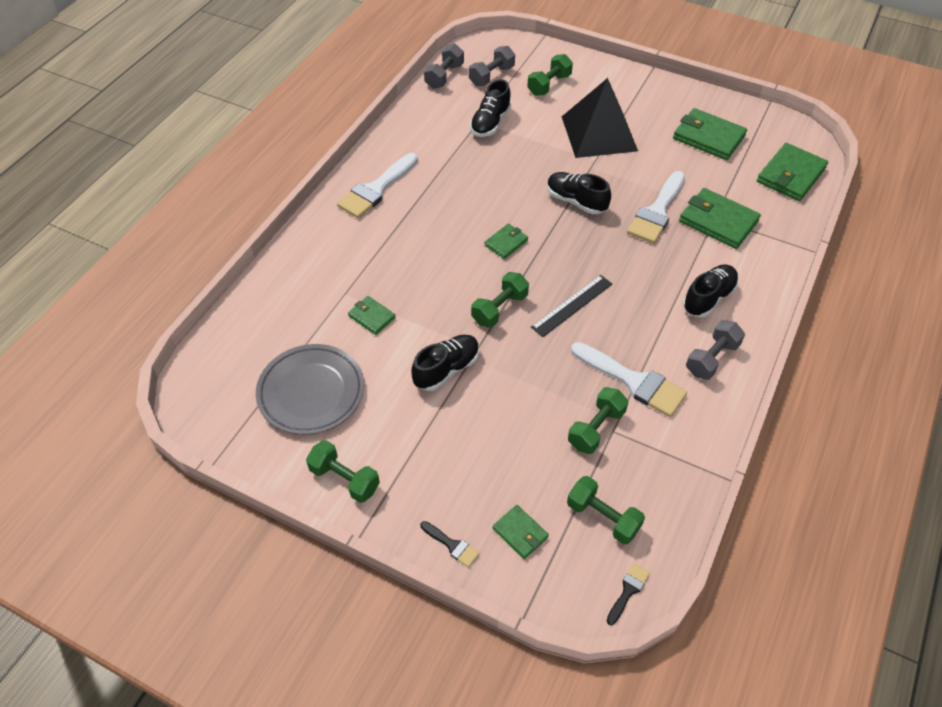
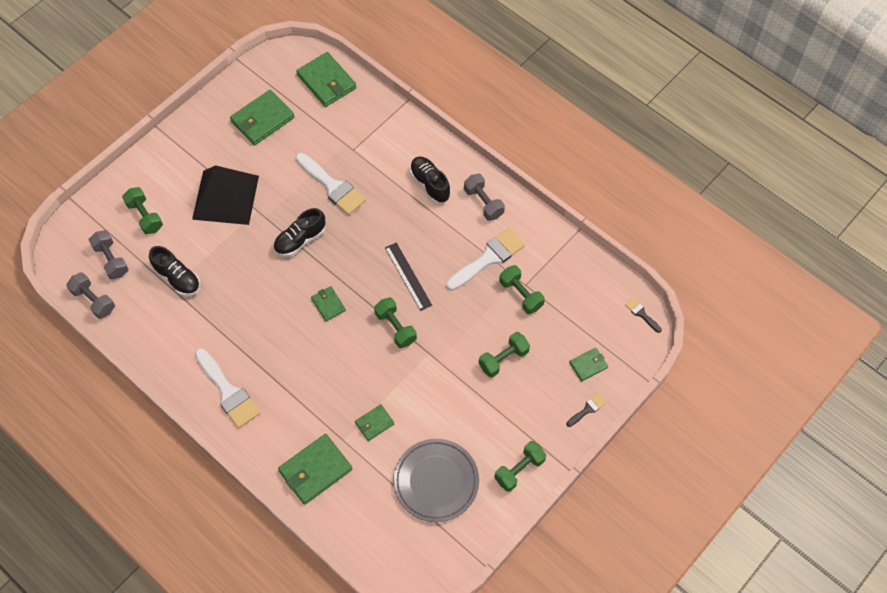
camera: 75 degrees left, 10 degrees up
(446, 369) = (442, 379): black shoe -> none
(603, 517) = (588, 312): green dumbbell -> green dumbbell (503, 359)
(718, 221) = (357, 149): green wallet -> green wallet (315, 470)

